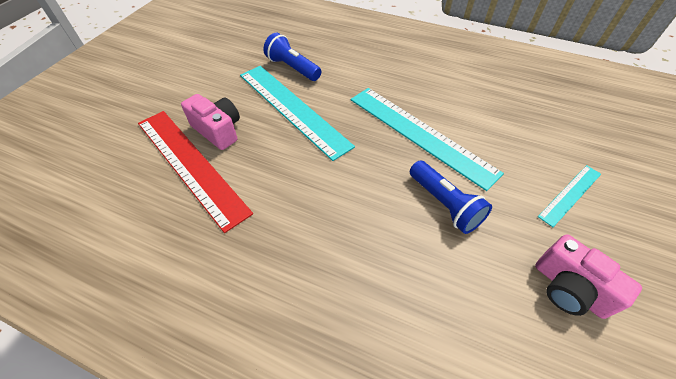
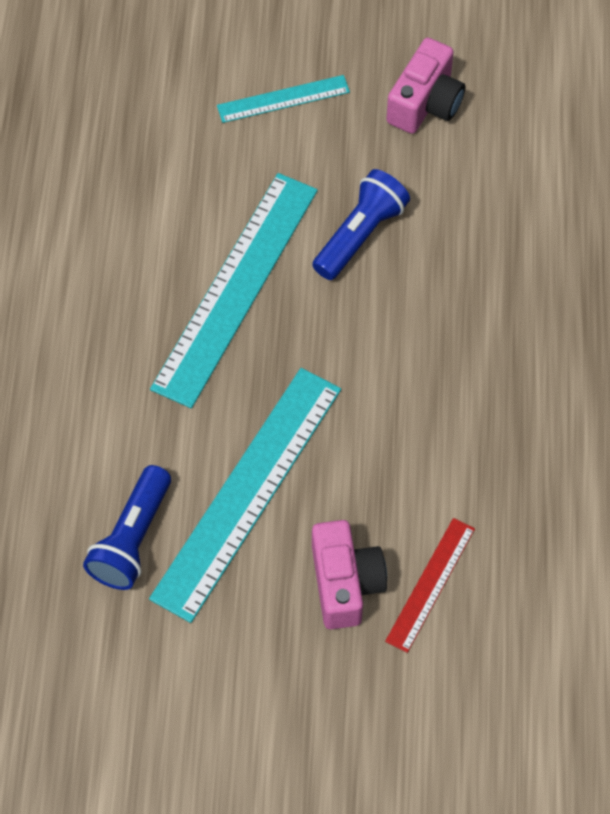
camera: 110 degrees left, 10 degrees up
(190, 165) = (430, 584): red ruler -> red ruler, size x0.50
(218, 130) = (345, 583): pink camera -> pink camera turned 150 degrees clockwise
(570, 194) = (283, 99): turquoise ruler -> turquoise ruler turned 45 degrees counterclockwise

